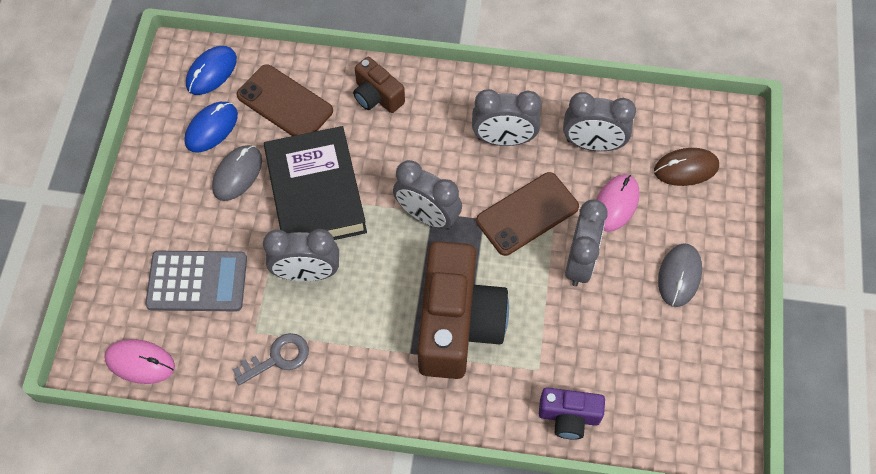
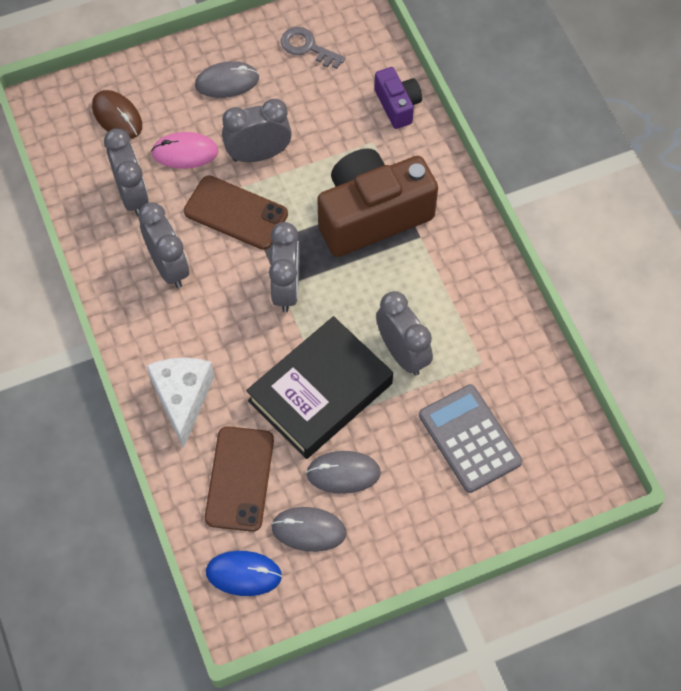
camera: 120 degrees left, 0 degrees up
(140, 362) = (570, 437): pink mouse -> none
(211, 128) = (309, 530): blue mouse -> grey mouse
(277, 358) = (492, 331): grey key -> grey key (307, 47)
(377, 96) = (182, 399): brown camera -> white cheese

